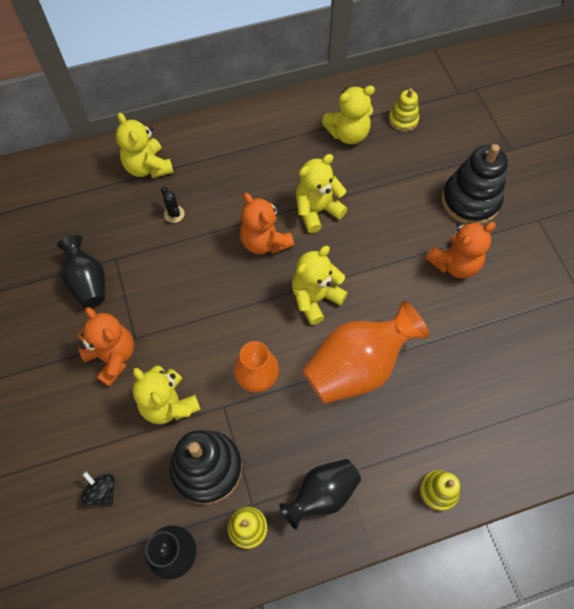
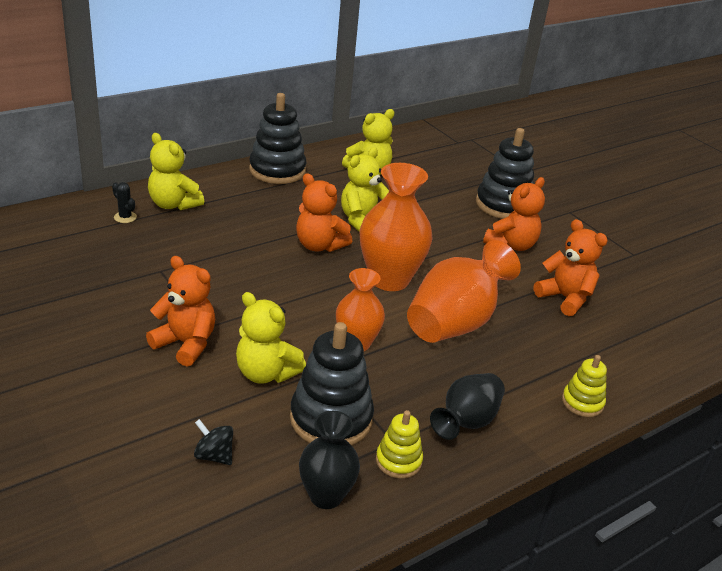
camera: 20 degrees left, 30 degrees down
(88, 282) = (135, 290): black vase -> none
(174, 214) = (215, 234): black cactus -> black cactus (125, 217)
(257, 125) = (277, 170): none -> black stacking toy
(315, 298) = (389, 279): yellow teddy bear -> orange vase
(403, 120) = (416, 160): yellow stacking toy -> none
(479, 349) = (565, 298): none -> orange teddy bear

